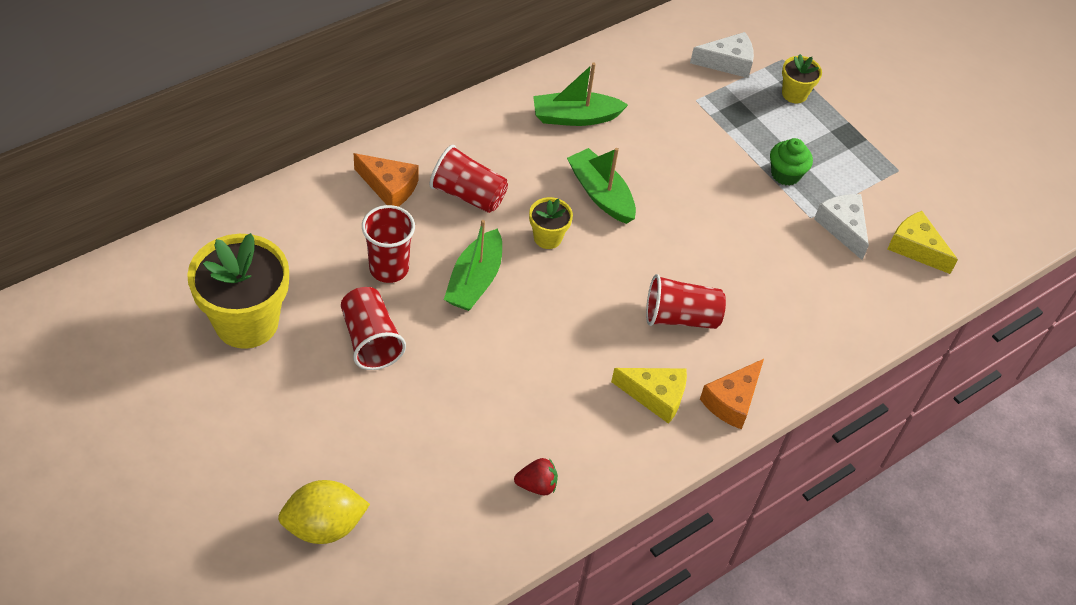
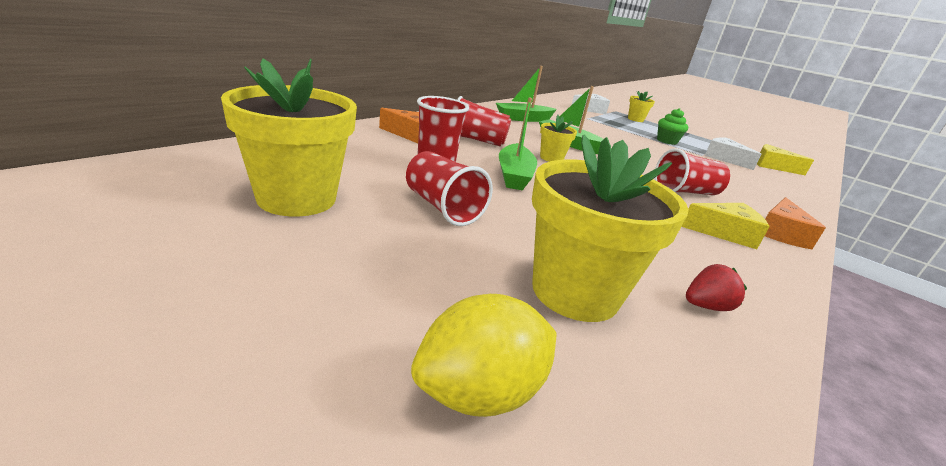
camera: 15 degrees left, 25 degrees down
(433, 457) = (575, 292): none -> yellow flower pot

